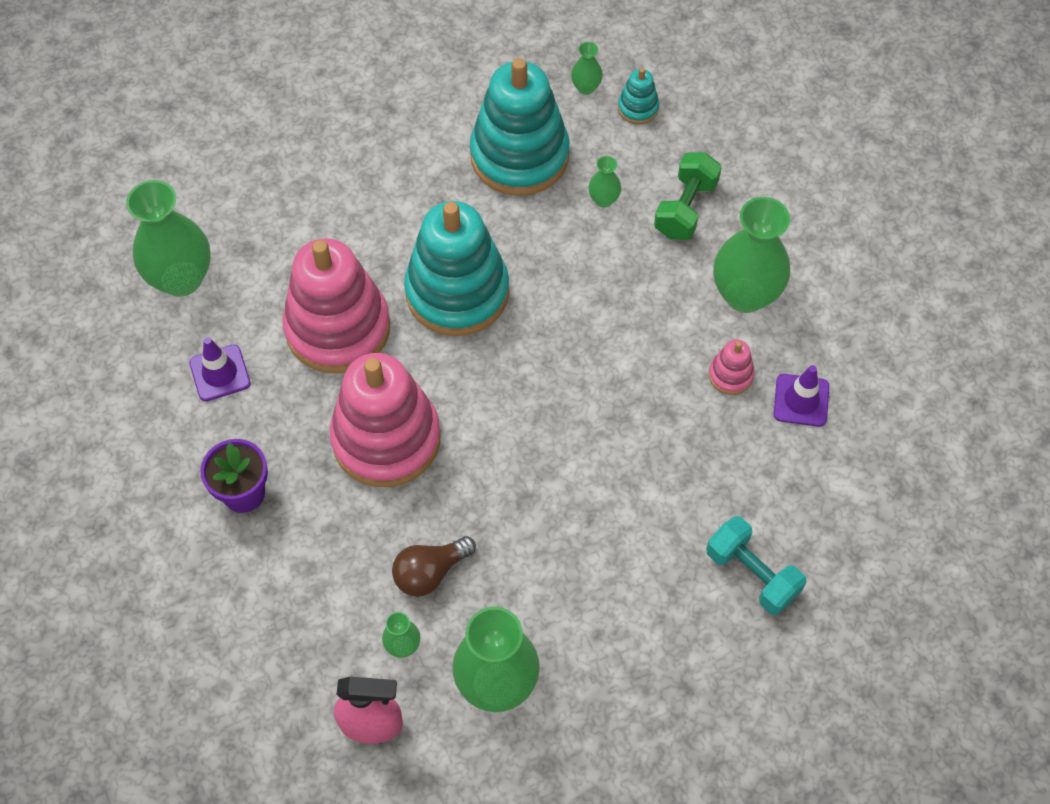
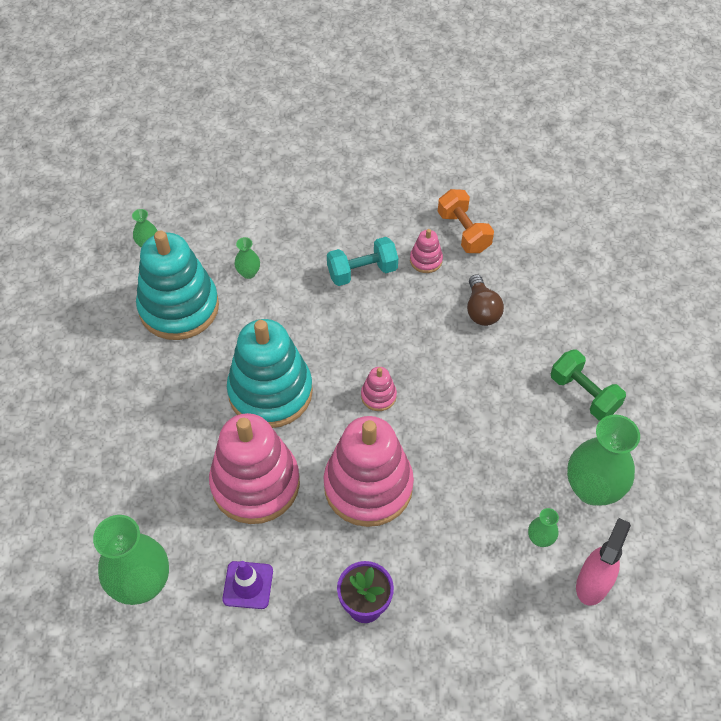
camera: 65 degrees left, 5 degrees down
(430, 572) = (490, 498): brown light bulb -> brown light bulb (481, 310)
(507, 402) = (378, 396): none -> pink stacking toy
(638, 108) = (186, 222): turquoise stacking toy -> none
(685, 208) = (285, 230): green dumbbell -> green dumbbell (584, 394)
(745, 295) = (370, 227): green vase -> none
(752, 574) = (573, 310): turquoise dumbbell -> turquoise dumbbell (362, 271)
(801, 400) = (463, 232): purple traffic cone -> orange dumbbell

